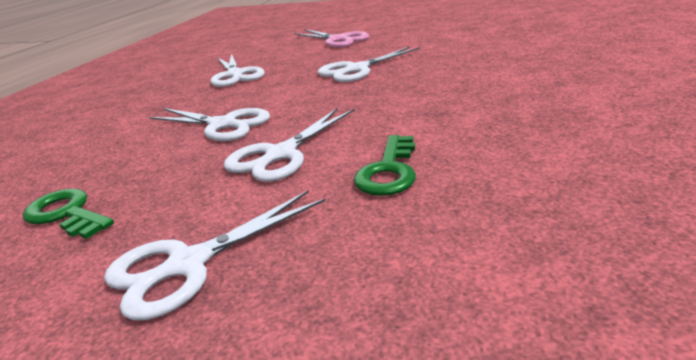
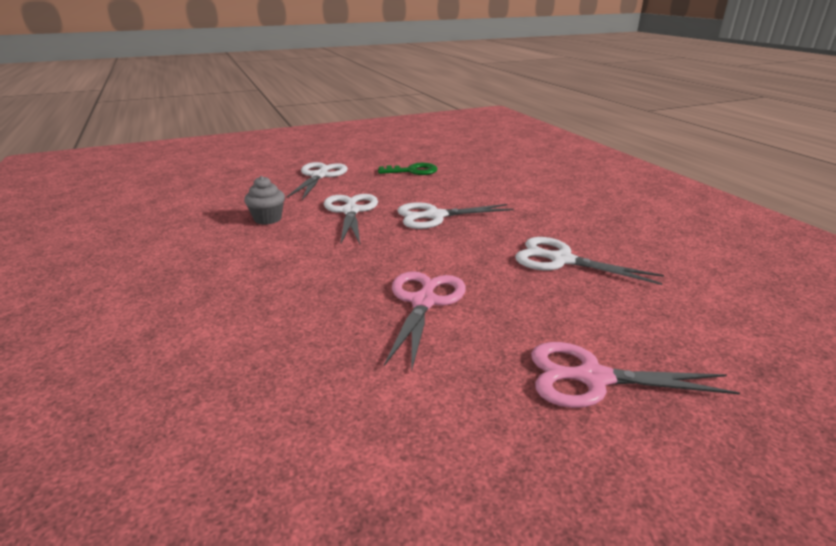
camera: 135 degrees right, 0 degrees up
(357, 69) = (424, 302): white scissors -> pink scissors
(388, 171) = (268, 219): green key -> grey cupcake

